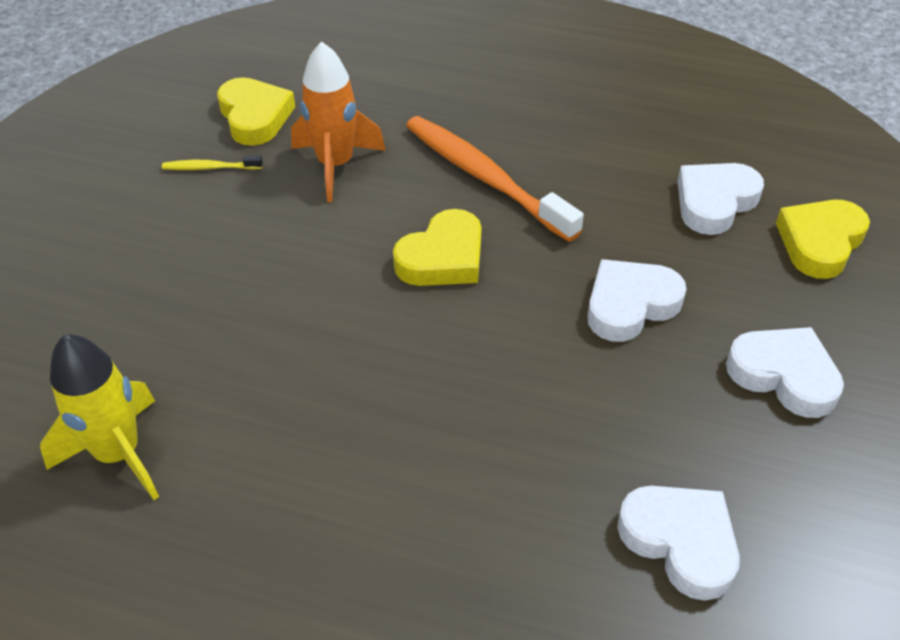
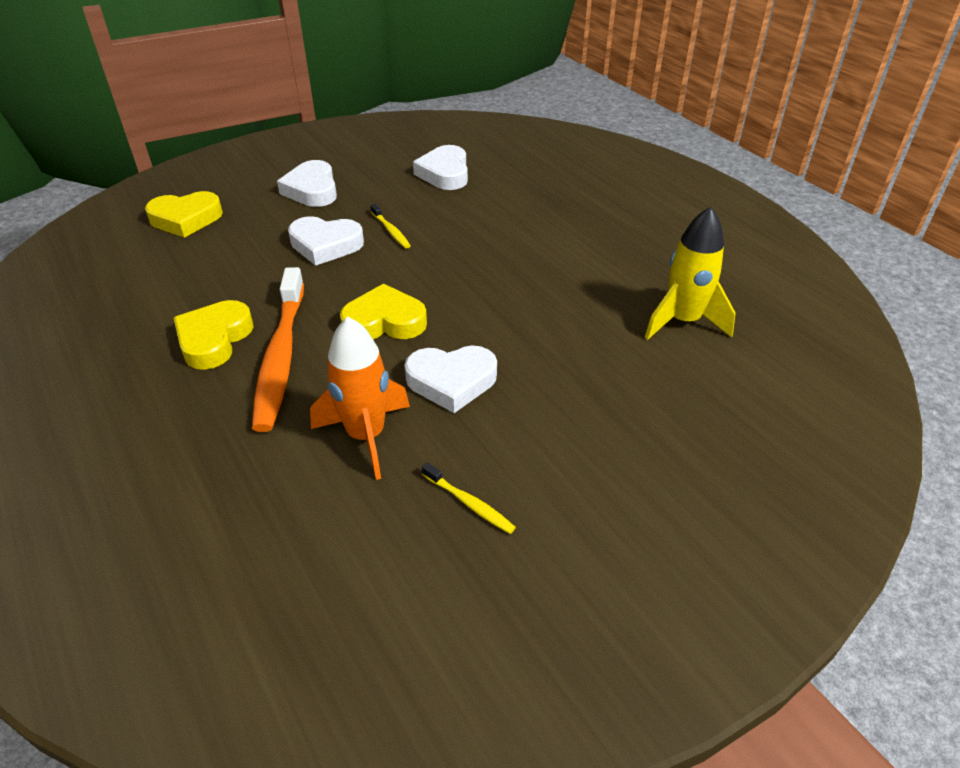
camera: 140 degrees left, 5 degrees down
(255, 117) = (373, 543): yellow heart -> yellow heart (214, 339)
(593, 373) = (391, 231): none -> yellow toothbrush
(714, 202) = (188, 263): white heart -> white heart (451, 381)

